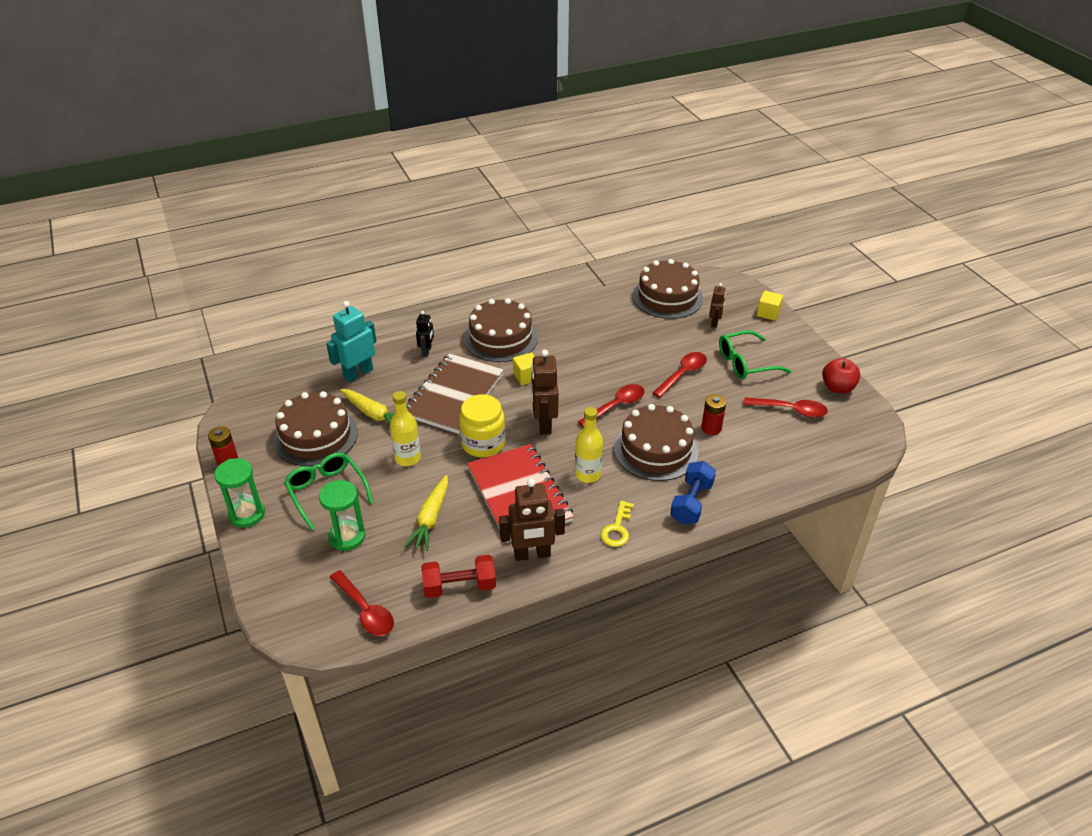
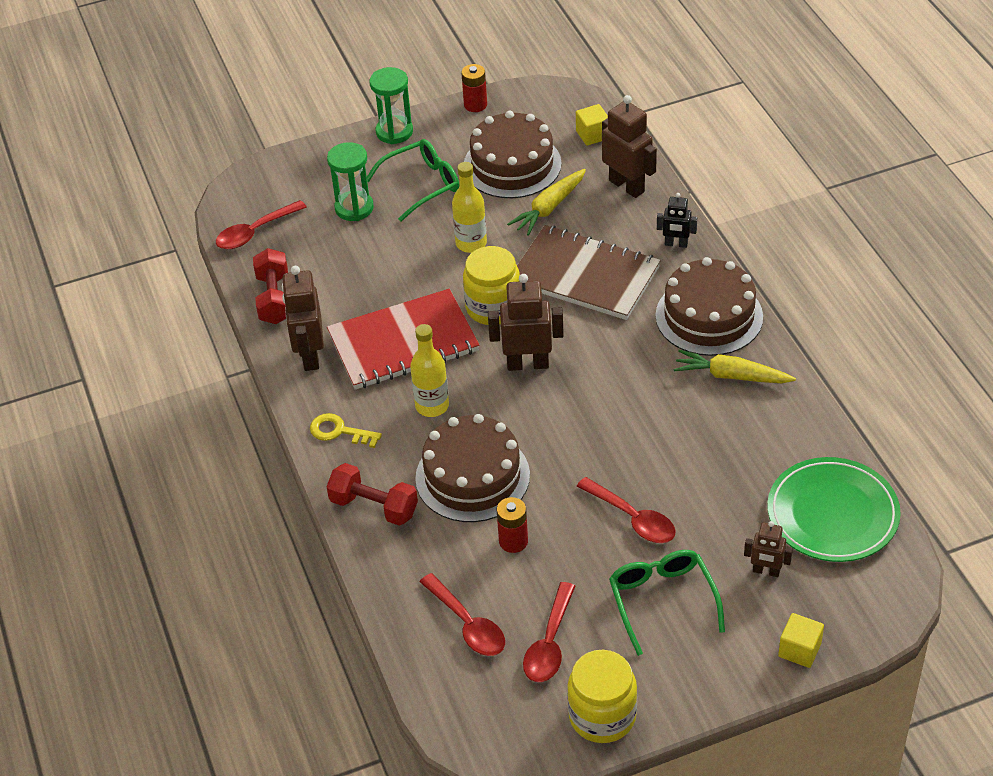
camera: 95 degrees right, 5 degrees up
(358, 374) = (627, 186): turquoise robot -> brown robot
(430, 519) = (372, 270): yellow carrot -> yellow carrot (731, 376)
(526, 377) = (624, 345): yellow cube -> yellow cube (593, 135)
(616, 406) = (562, 438): red spoon -> red spoon (467, 624)
(667, 297) = (832, 514): brown cake -> green plate
(691, 503) = (374, 506): blue dumbbell -> red dumbbell
(837, 388) = (602, 716): red apple -> yellow jar

